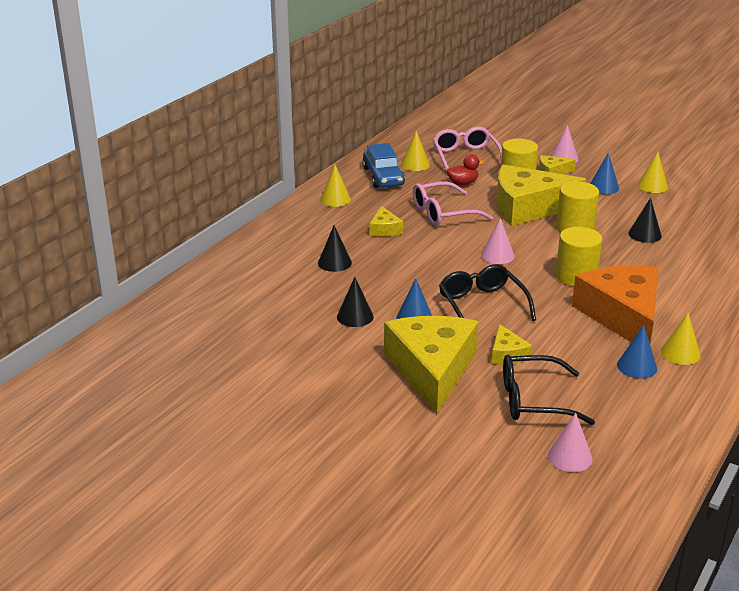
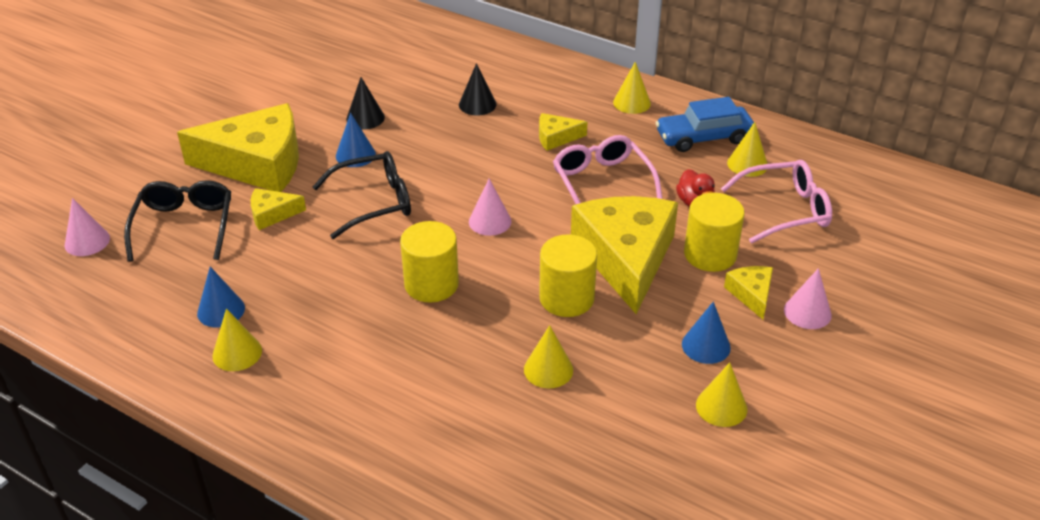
camera: 90 degrees right, 10 degrees up
(622, 315) = (331, 314): orange cheese -> none
(644, 234) = (548, 369): black cone -> yellow cone

